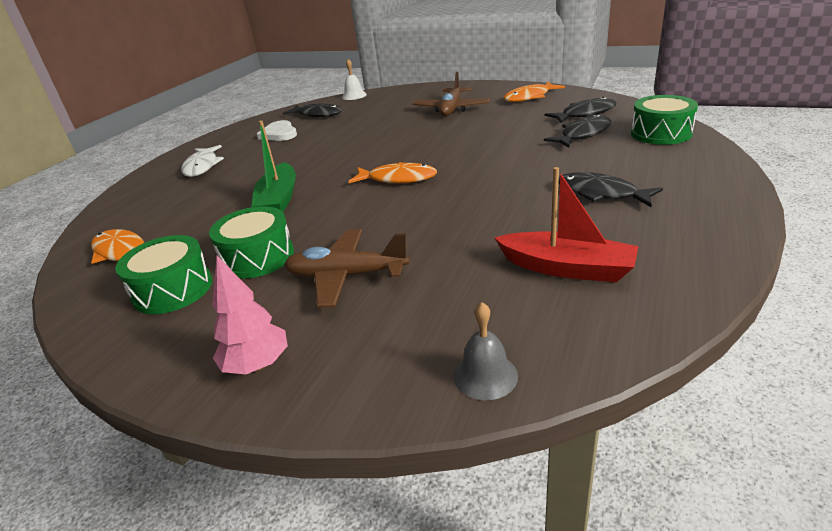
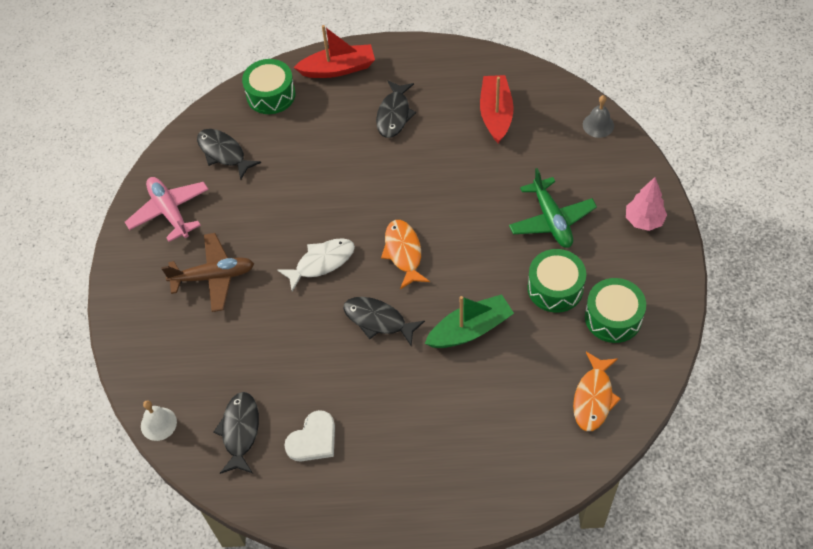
camera: 115 degrees left, 25 degrees up
(202, 166) = (423, 466): white fish -> white fish (321, 262)
(346, 276) = (551, 220): brown plane -> green plane
(529, 97) = (169, 212): orange fish -> pink plane
(583, 134) = (279, 145): black fish -> black fish (378, 320)
(698, 168) = (338, 69): none -> red boat

